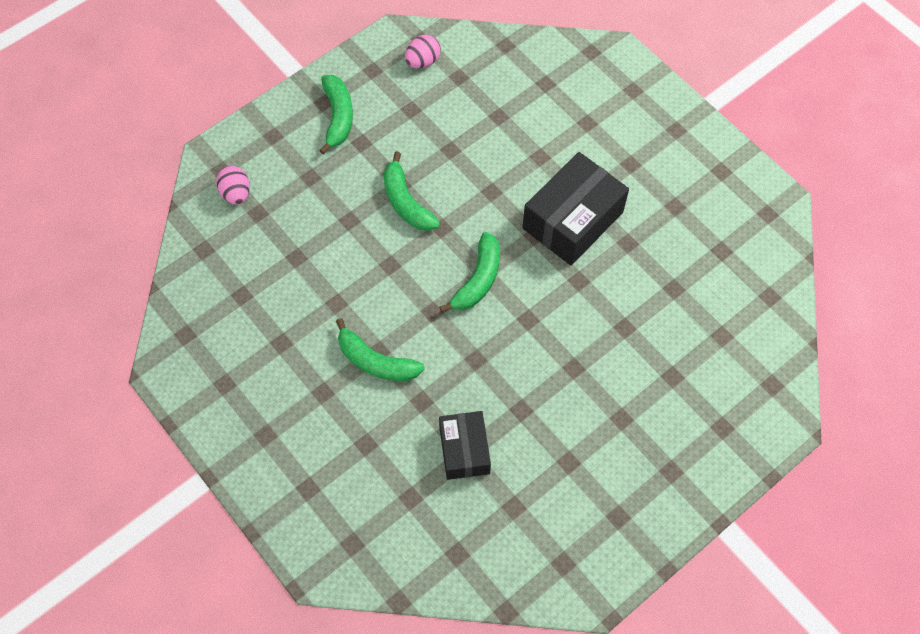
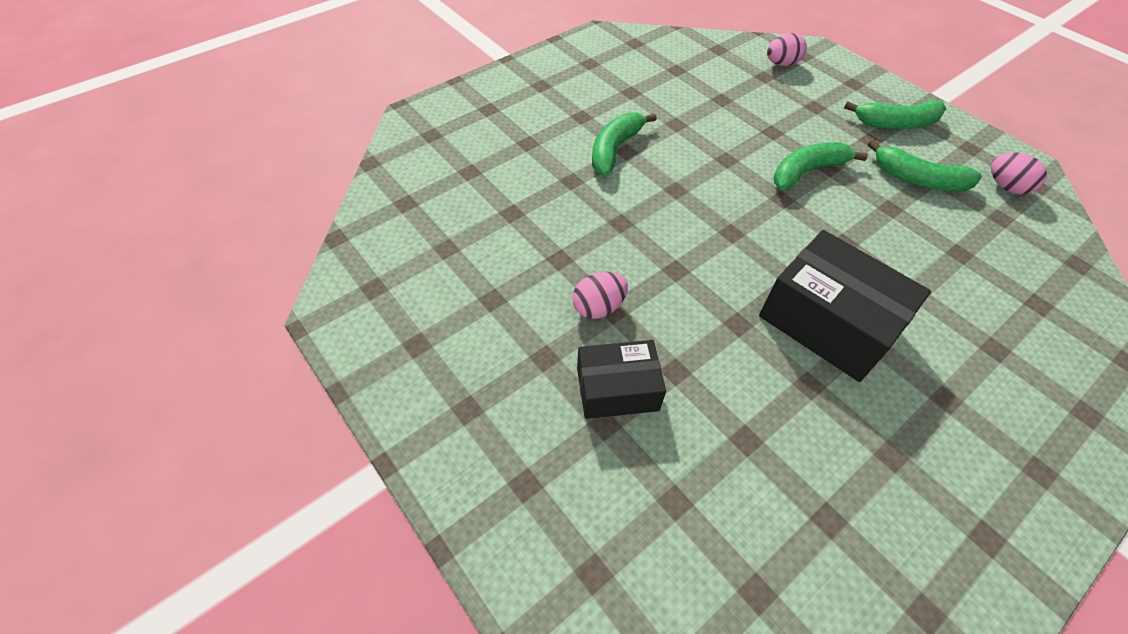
camera: 90 degrees right, 10 degrees down
(464, 450) = (515, 211): black box -> black box (617, 389)
(478, 279) = (721, 227): green banana -> green banana (918, 179)
(571, 379) = (598, 307): none -> pink egg

